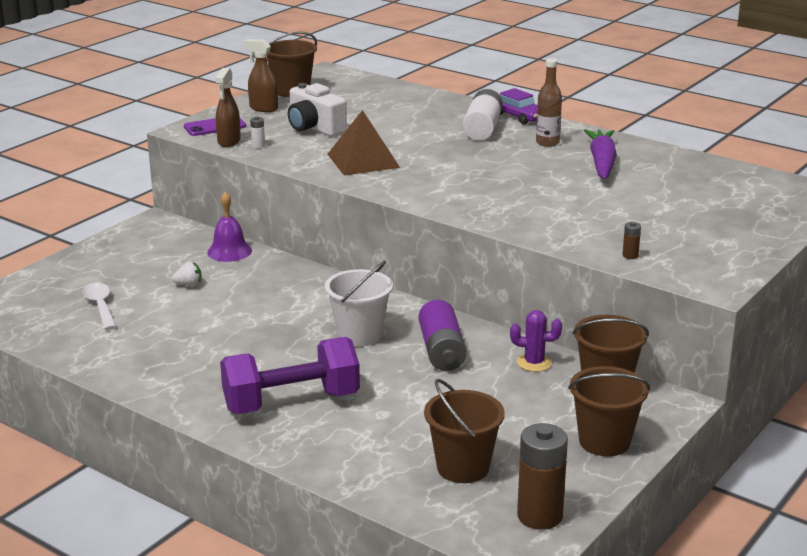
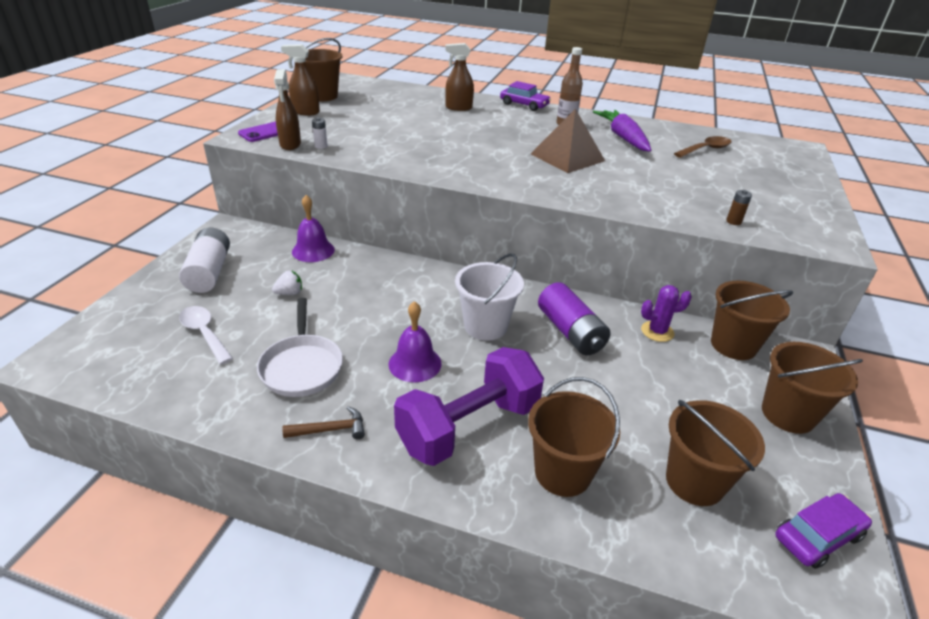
camera: 20 degrees left, 10 degrees up
(172, 341) = (302, 366): none -> white pan
(174, 386) = (330, 429): none -> brown hammer
(273, 353) = (415, 363): none -> purple bell
(314, 128) = (363, 126): white camera -> none
(350, 443) = (562, 472): none -> brown bucket
(363, 160) = (427, 152): brown pyramid -> brown pyramid (567, 157)
(436, 115) = (458, 108): none -> brown spray bottle
(482, 128) = (504, 116): white battery -> white battery (209, 272)
(539, 516) = (818, 536): brown battery -> purple car
(690, 184) = (705, 149): none -> brown spoon

